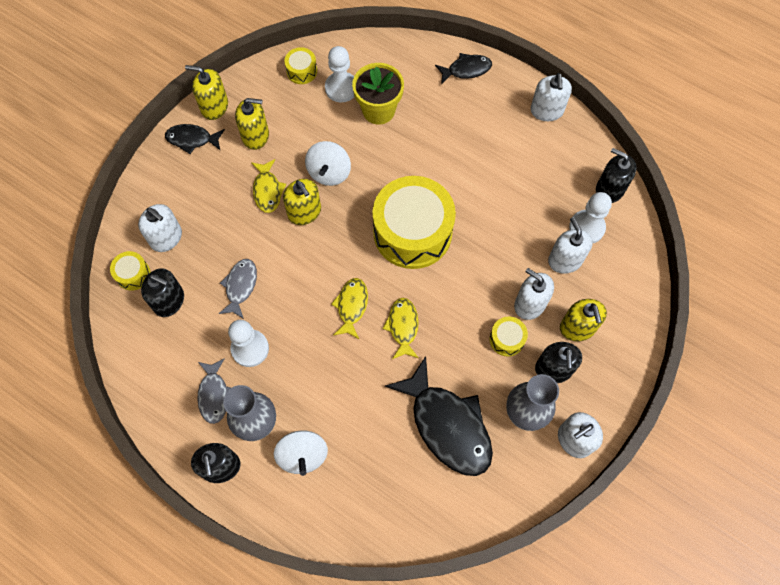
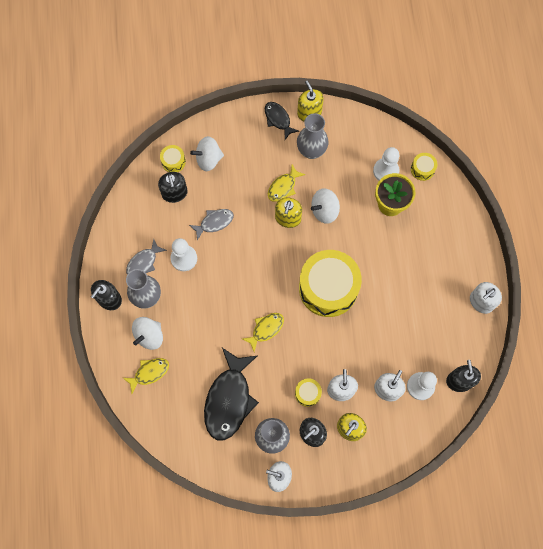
camera: 50 degrees right, 5 degrees up
(166, 238) = (208, 159): white soap dispenser -> white spinning top
(255, 136) = (311, 151): yellow soap dispenser -> grey vase
(301, 71) = (376, 139): yellow drum -> yellow drum (422, 169)
(351, 306) = (254, 291): yellow fish -> yellow fish (149, 373)
(466, 70) = (466, 231): black fish -> none

